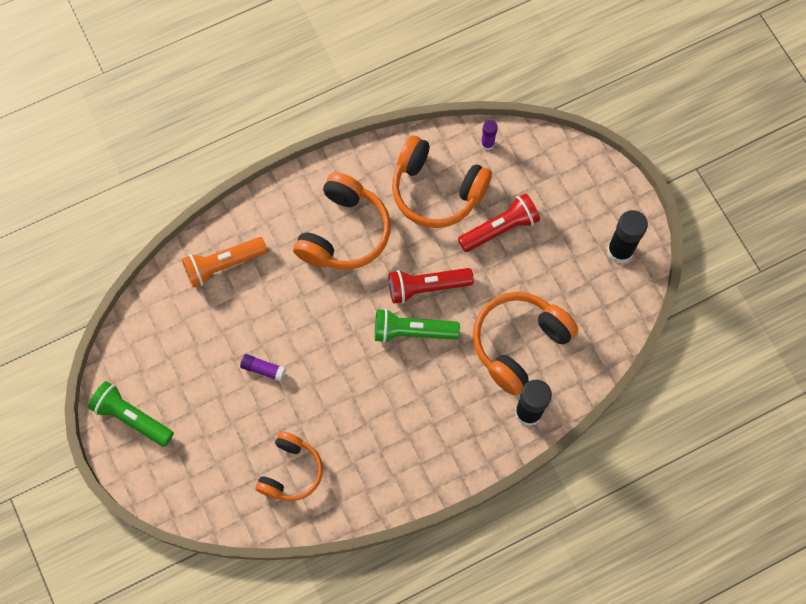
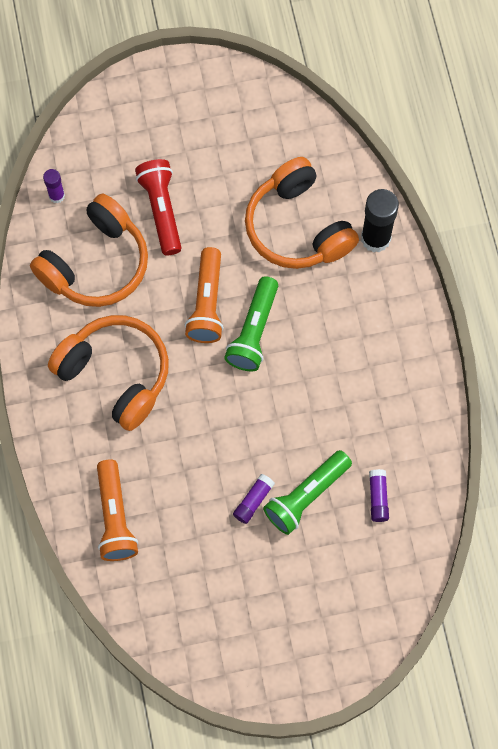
camera: 75 degrees left, 0 degrees up
(132, 417) = (271, 660): green flashlight -> green flashlight (306, 496)
(291, 471) = (378, 498): orange headphones -> purple glue stick
(426, 287) = (207, 303): red flashlight -> orange flashlight
(620, 251) = (223, 99): black glue stick -> none

